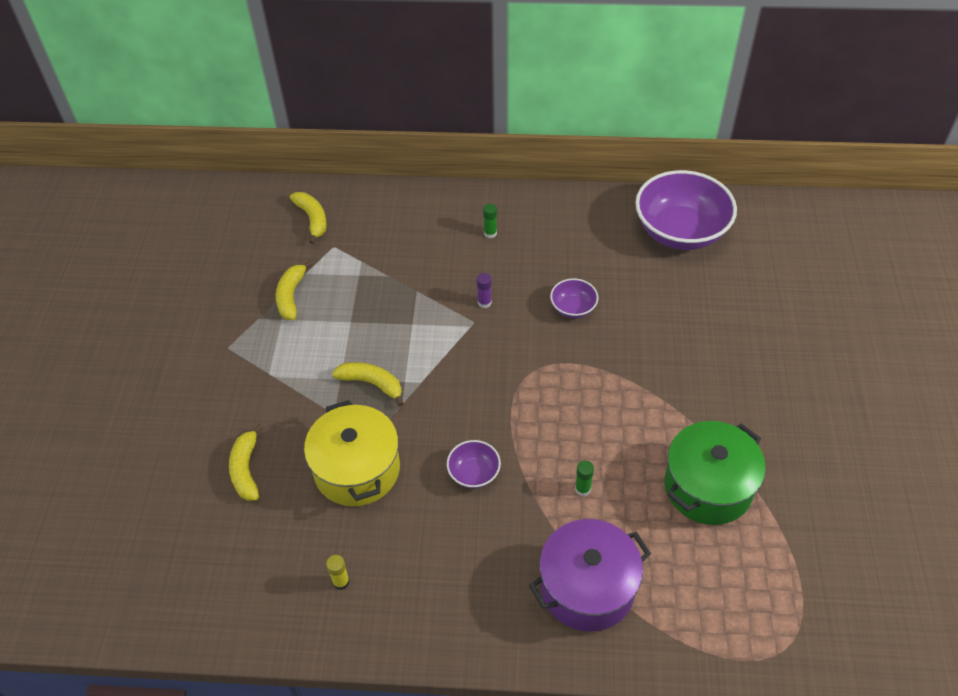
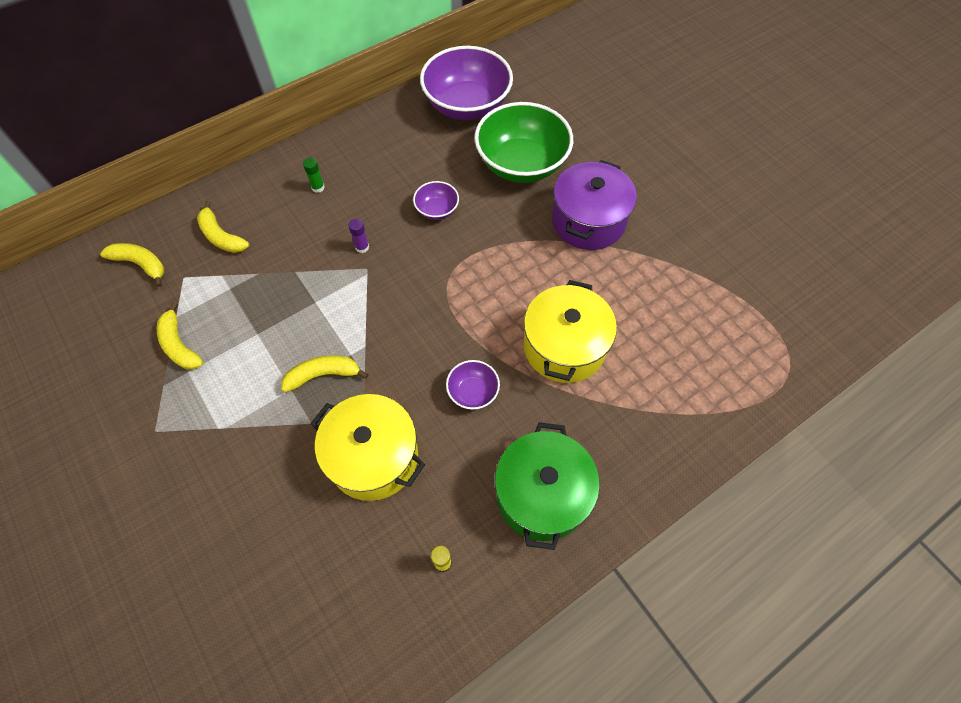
camera: 40 degrees left, 10 degrees up
(246, 470) = (271, 529): yellow banana -> yellow banana (221, 236)
(582, 489) = (564, 347): green glue stick -> yellow pot
(587, 587) = (632, 420): purple pot -> purple pot (588, 221)
(685, 311) = (521, 164): none -> green bowl
(708, 487) = (646, 285): green pot -> green pot (542, 494)

